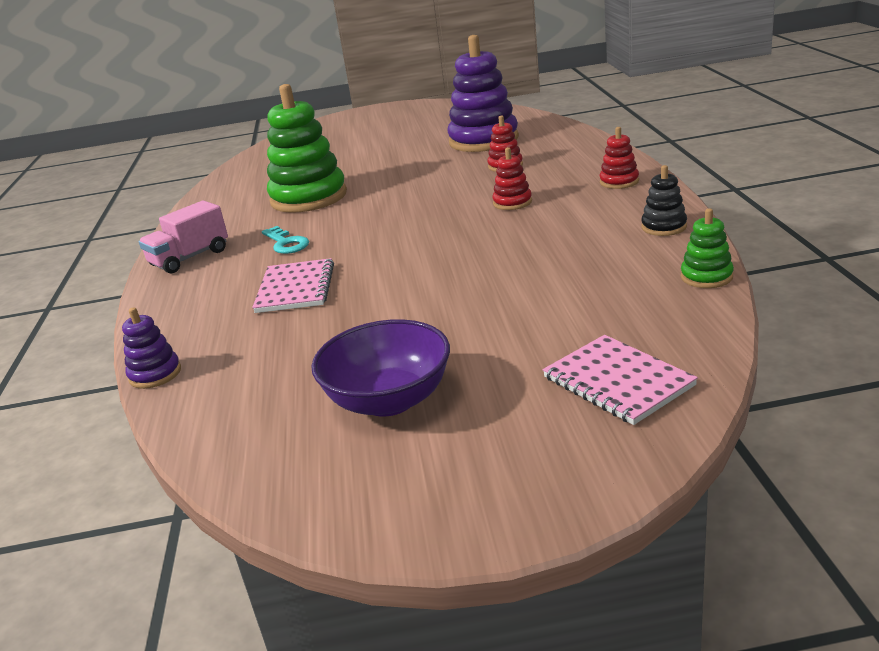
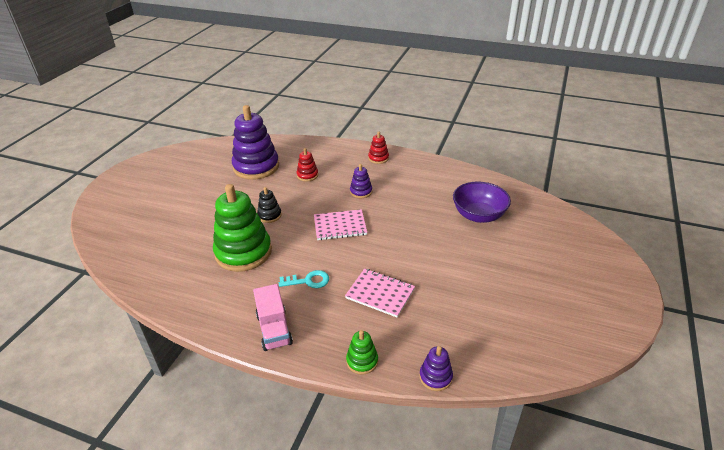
camera: 65 degrees left, 10 degrees up
(389, 400) = (531, 295): purple bowl -> purple bowl (478, 215)
(512, 202) = (361, 192): red stacking toy -> purple stacking toy
(618, 381) = (560, 233): pink notebook -> pink notebook (340, 226)
(664, 227) = (441, 170): black stacking toy -> black stacking toy (269, 215)
(706, 277) = (497, 181): green stacking toy -> green stacking toy (362, 361)

